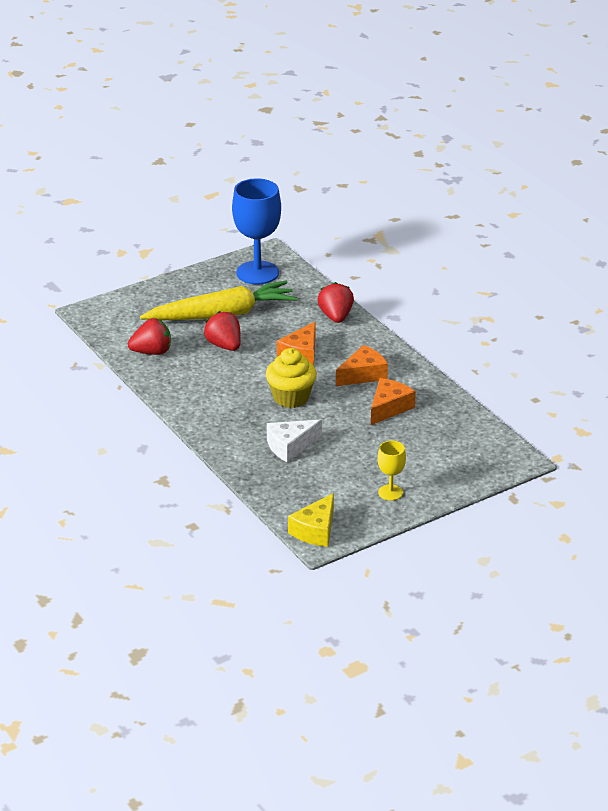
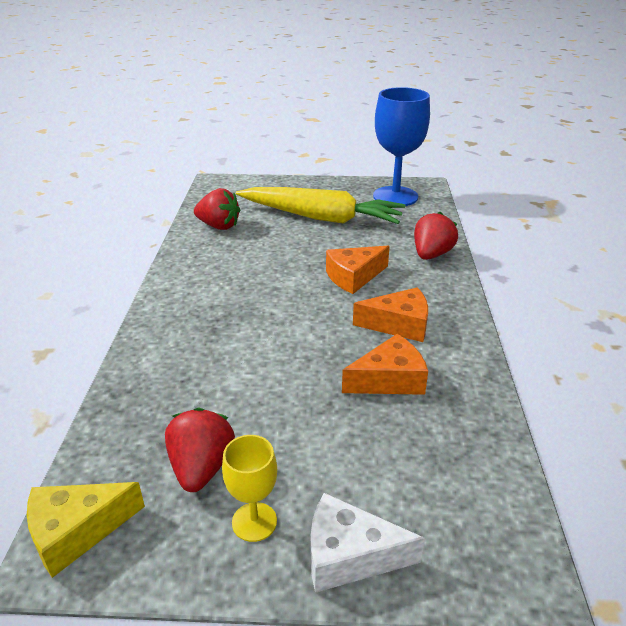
camera: 35 degrees right, 0 degrees up
(224, 345) = (288, 243): red strawberry -> red strawberry (201, 468)
(290, 446) = (214, 376): white cheese -> white cheese (349, 555)
(291, 398) = (288, 318): yellow cupcake -> none

